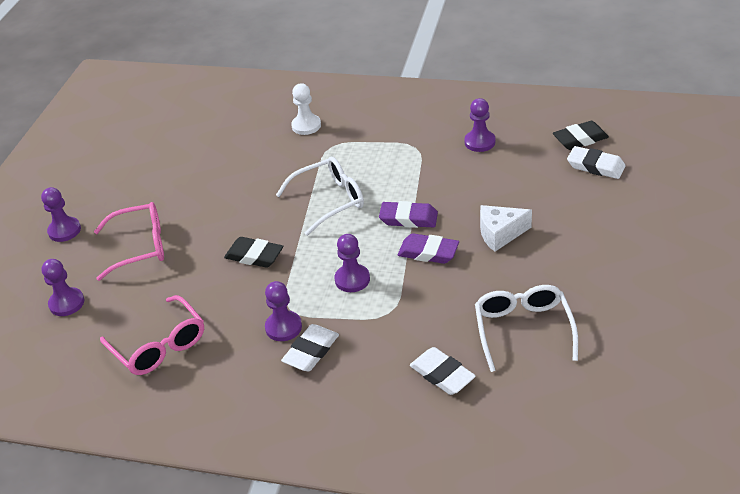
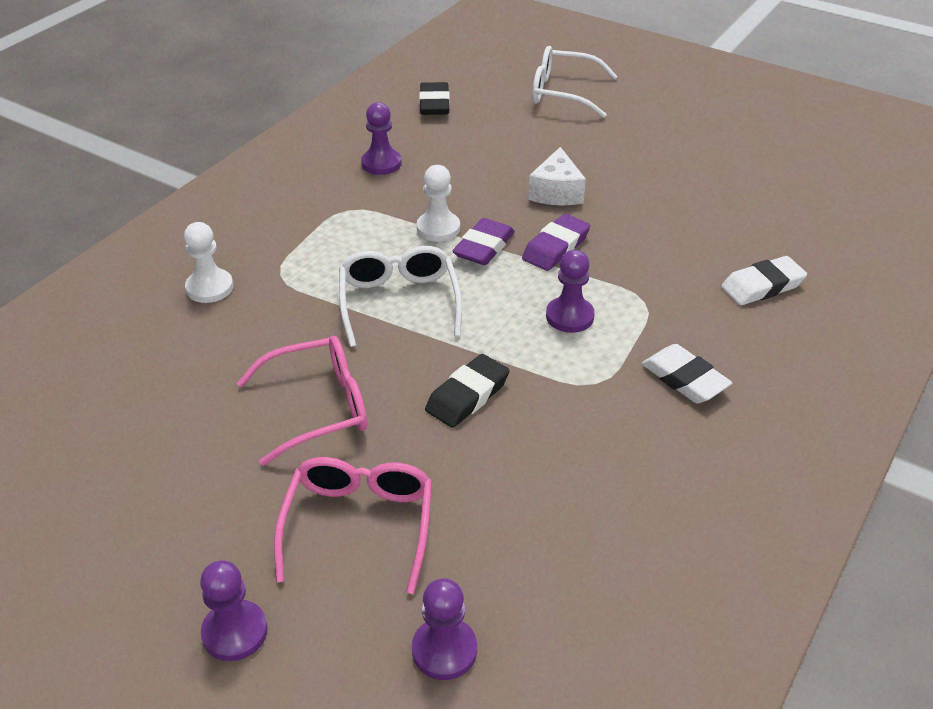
camera: 75 degrees left, 0 degrees up
(159, 346) = (608, 534): pink glasses -> pink glasses (319, 407)
(283, 327) = (629, 395): purple pawn -> none
(418, 192) = (438, 228): none -> white pawn
(523, 329) = (715, 217): white glasses -> white glasses (562, 92)
(595, 166) = (487, 108): white eraser -> none

